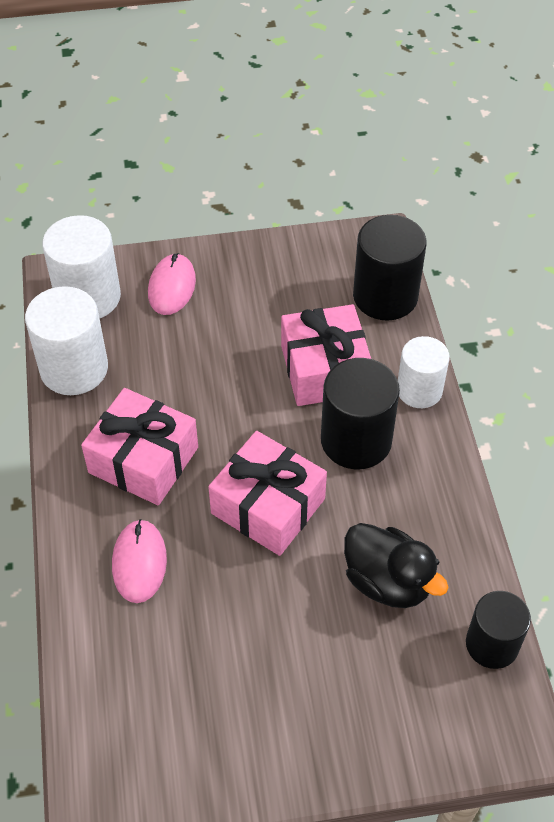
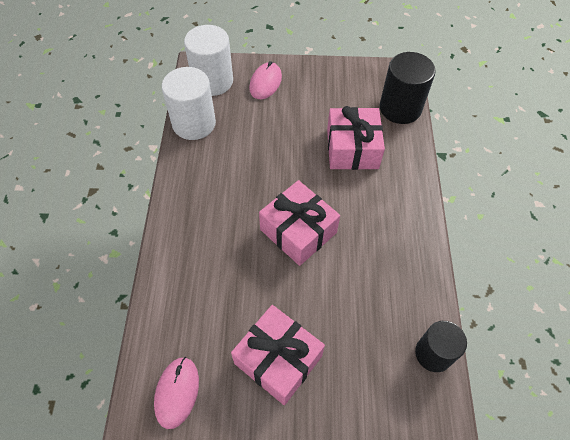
camera: 10 degrees right, 5 degrees up
(139, 562) = (207, 254): pink mouse -> pink mouse (177, 392)
(143, 460) = (224, 187): pink gift -> pink gift (278, 360)
(356, 440) = (364, 197): black cylinder -> none
(388, 582) = (368, 296): black duck -> none
(419, 390) = (412, 171): white cylinder -> none

